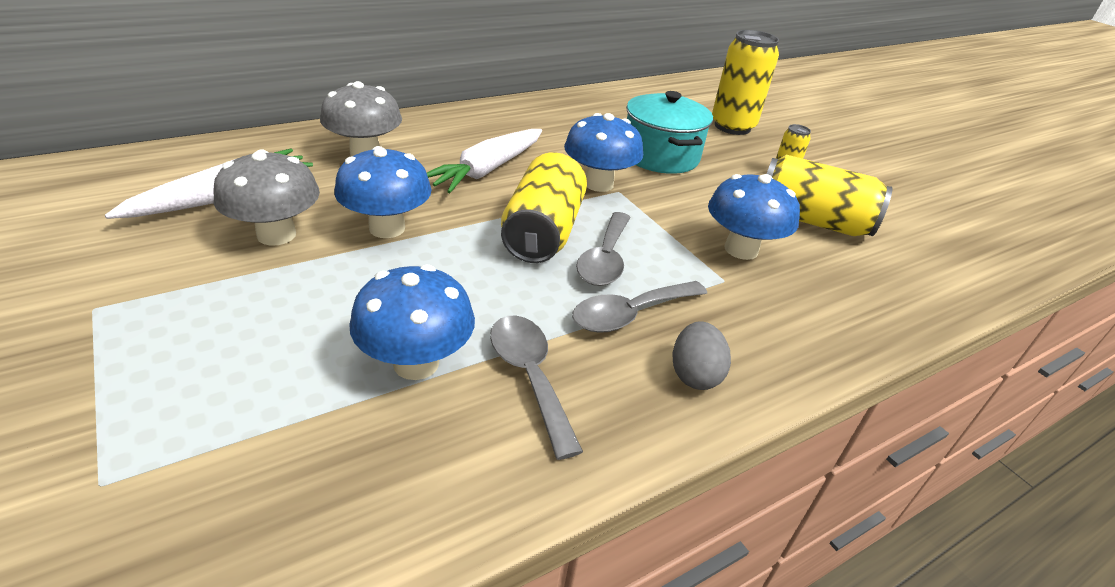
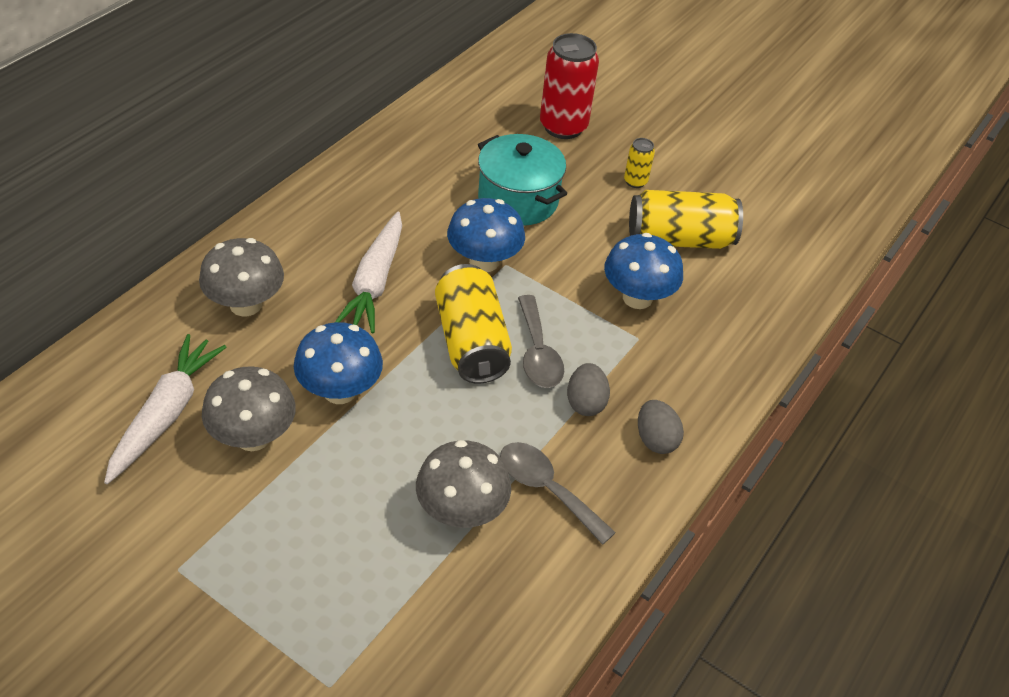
camera: 25 degrees left, 10 degrees up
(416, 363) = (461, 512): blue mushroom -> grey mushroom
(630, 314) = (585, 403): grey spoon -> grey egg
(732, 127) = (563, 127): yellow can -> red can

